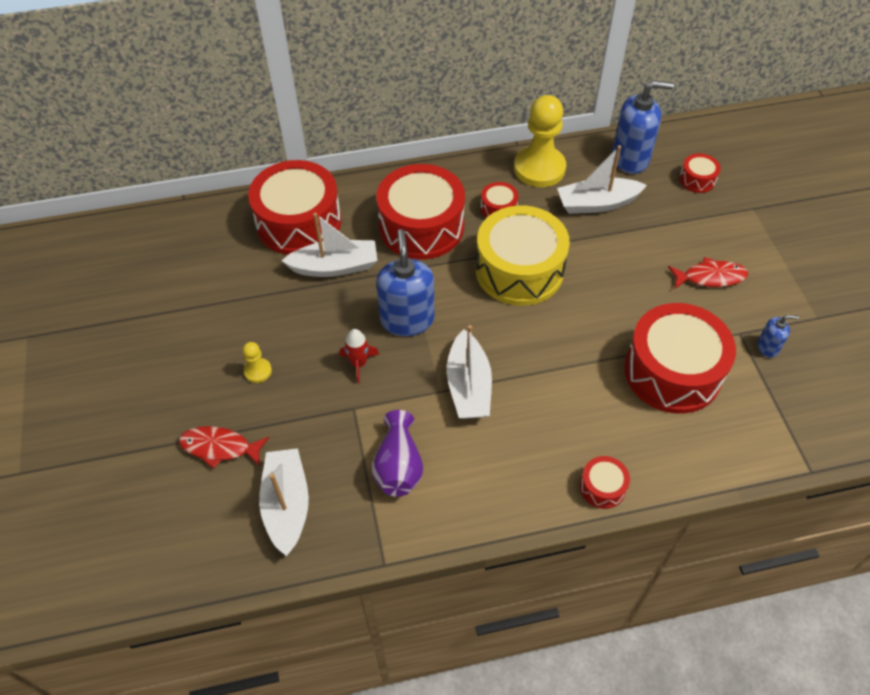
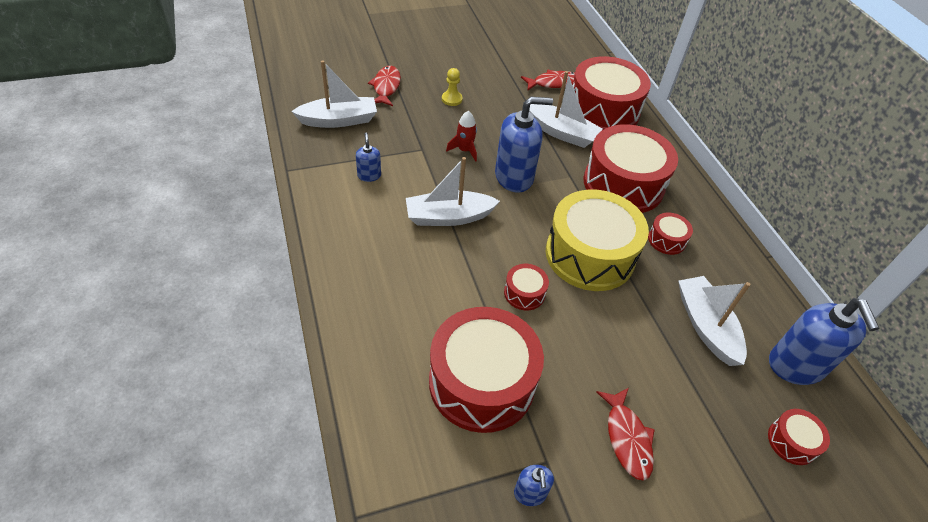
camera: 80 degrees right, 5 degrees down
(240, 261) = (553, 83): none -> red fish
(335, 267) = (561, 133): white boat -> white boat turned 45 degrees counterclockwise
(398, 466) = (369, 175): purple vase -> blue soap dispenser
(539, 168) = (739, 275): yellow pawn -> none
(602, 487) = (344, 310): red drum -> red drum (524, 293)

